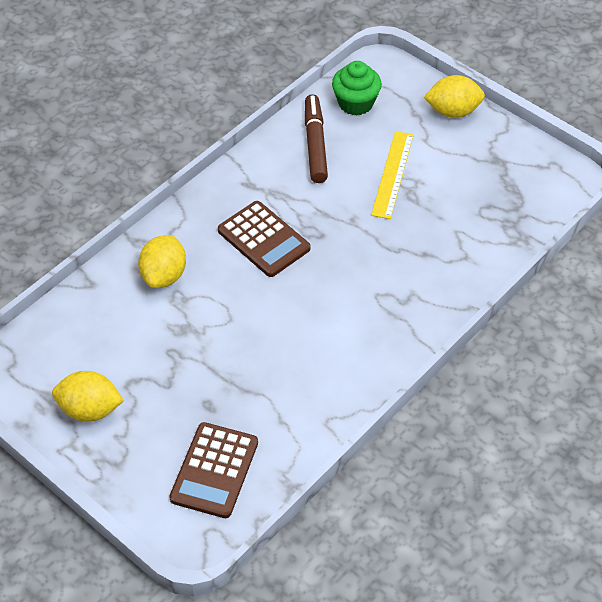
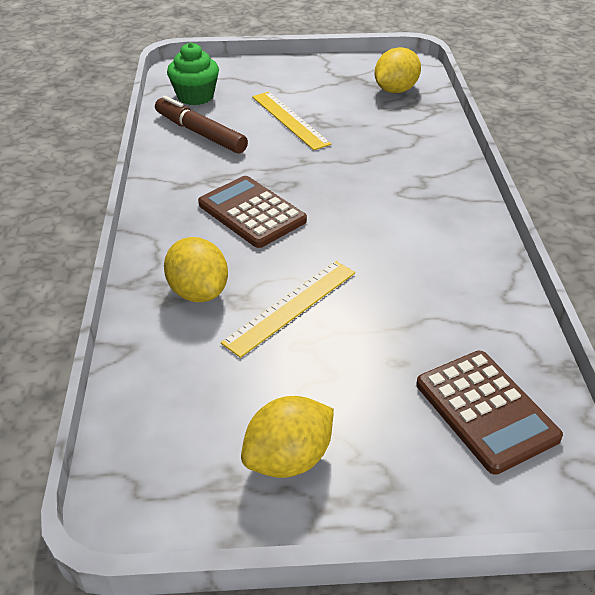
camera: 45 degrees left, 10 degrees down
(200, 325) = (291, 306): none -> yellow ruler
(263, 240) = (252, 212): brown calculator -> brown calculator turned 135 degrees counterclockwise
(453, 111) = (276, 68): yellow lemon -> yellow lemon (395, 90)

